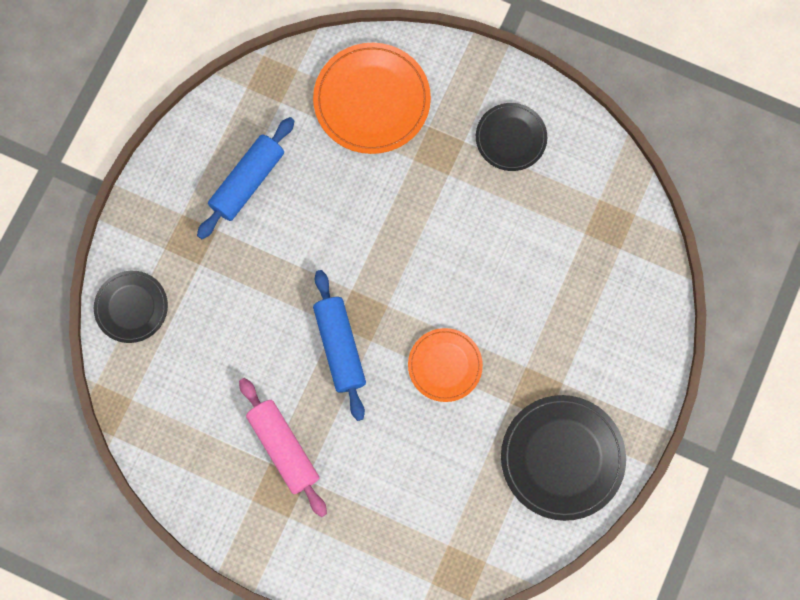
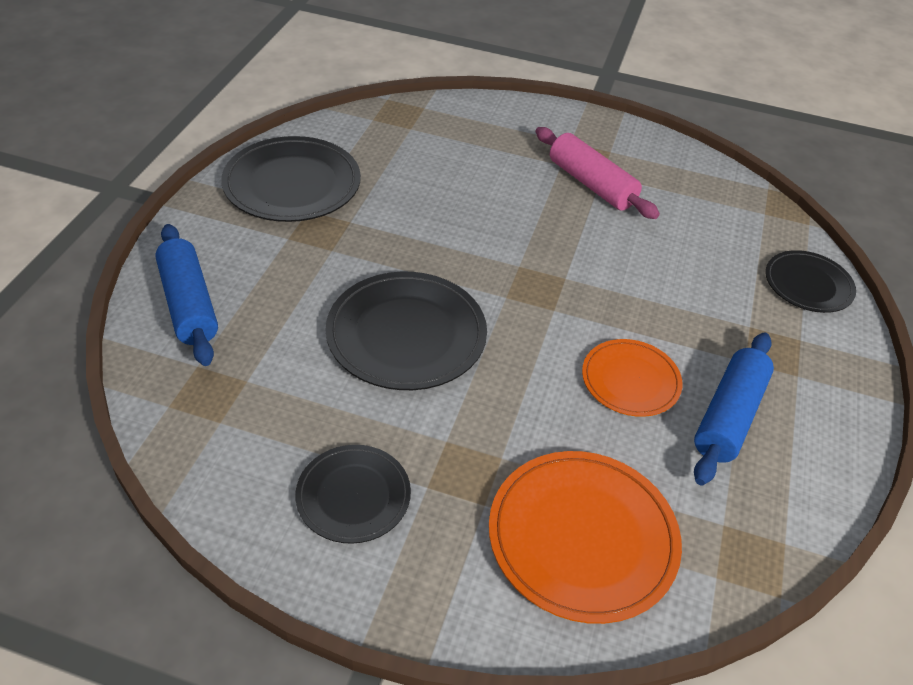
camera: 170 degrees right, 30 degrees down
(340, 347) = (554, 259): blue rolling pin -> blue rolling pin (189, 304)
(445, 365) = (428, 248): orange plate -> orange plate (630, 380)
(469, 270) = (406, 334): none -> black plate

